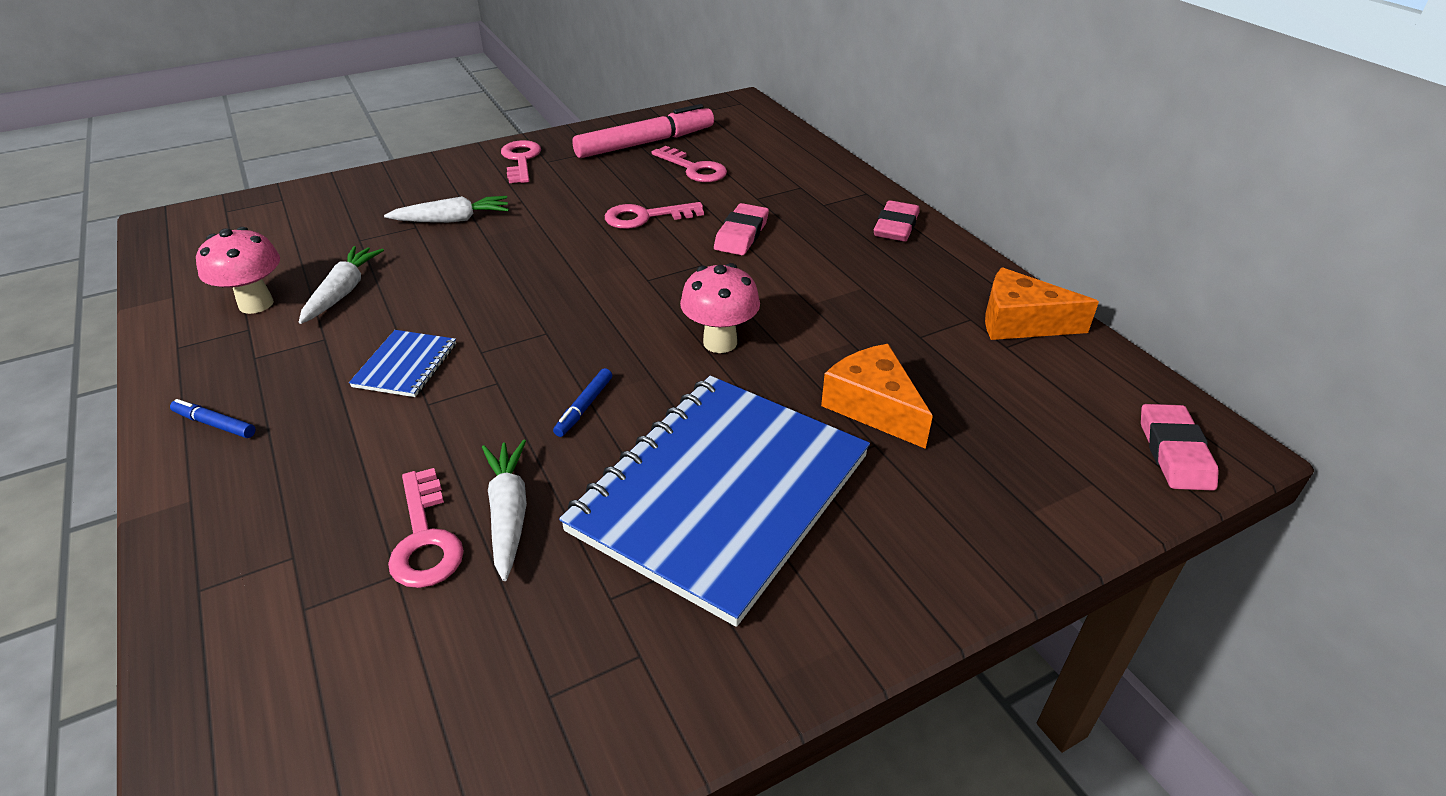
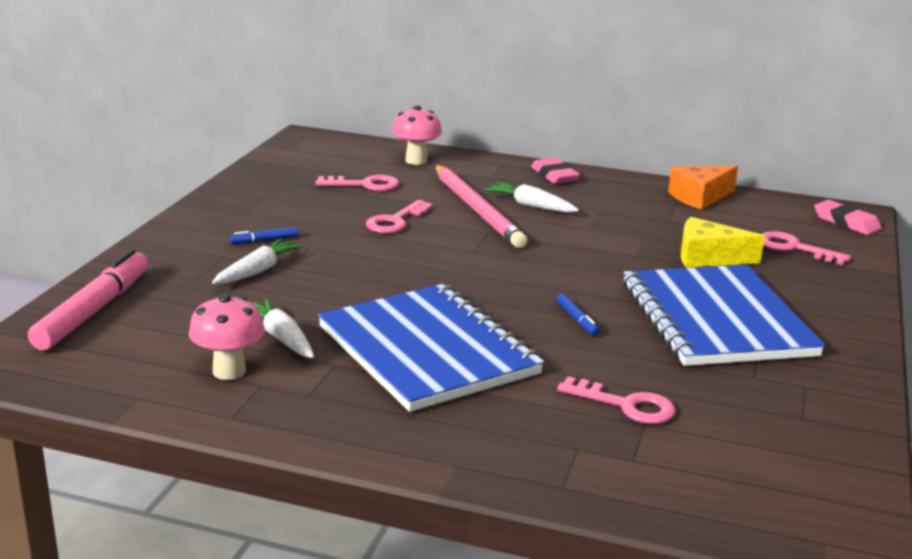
camera: 45 degrees left, 15 degrees down
(215, 424) = (376, 432): blue marker -> blue marker (264, 240)
(405, 365) = (427, 350): blue notebook -> blue notebook, size x2.45
(508, 514) = (642, 375): white carrot -> white carrot (531, 206)
(521, 160) = (219, 220): pink key -> pink key (795, 248)
(645, 143) = (292, 180): pink marker -> pink marker (93, 311)
(720, 342) = (581, 263): pink mushroom -> pink mushroom (416, 161)
(741, 234) = (477, 209): pink eraser -> pink pencil
(873, 407) = (708, 257): orange cheese -> yellow cheese

